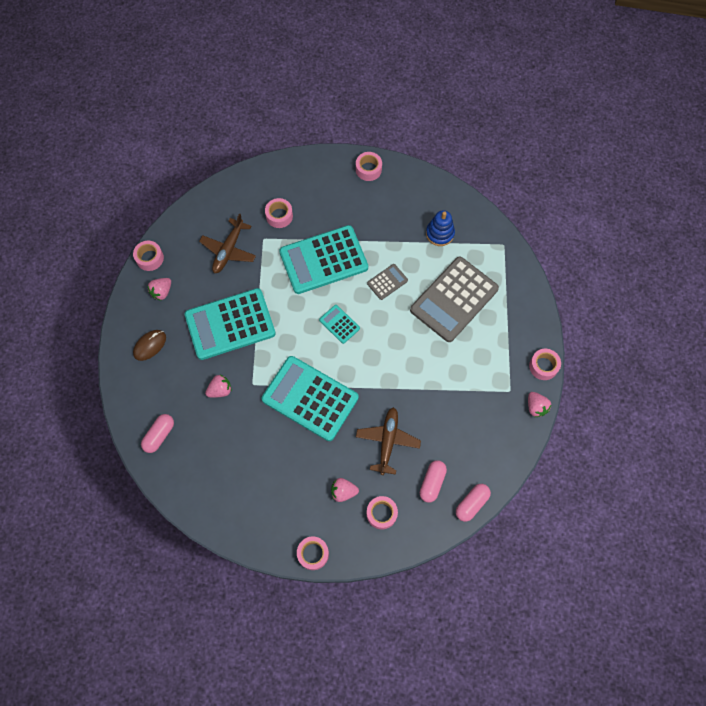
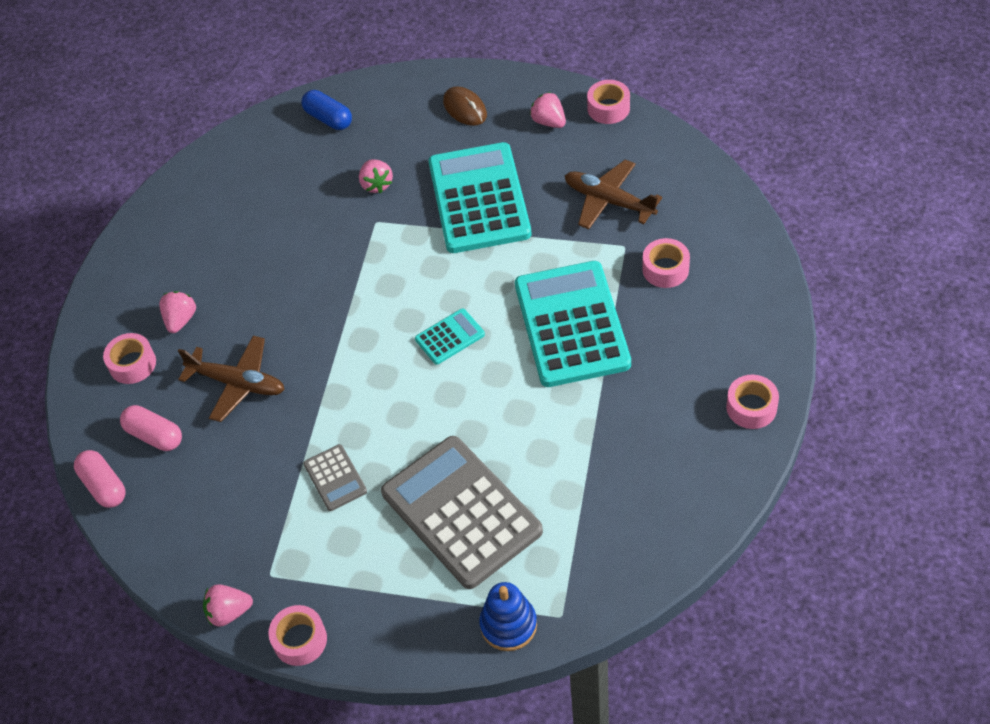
camera: 105 degrees right, 15 degrees down
(159, 435) = (328, 119): pink capsule -> blue capsule
(310, 398) = (334, 289): turquoise calculator -> none
(313, 554) = (108, 278): pink tape -> none
(387, 282) = (514, 412): grey calculator -> grey calculator (335, 478)
(440, 233) = (599, 508): blue stacking toy -> blue stacking toy (508, 625)

